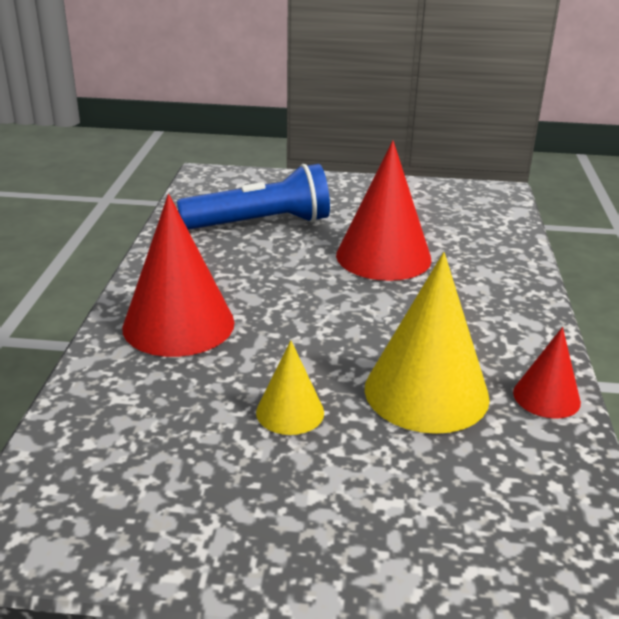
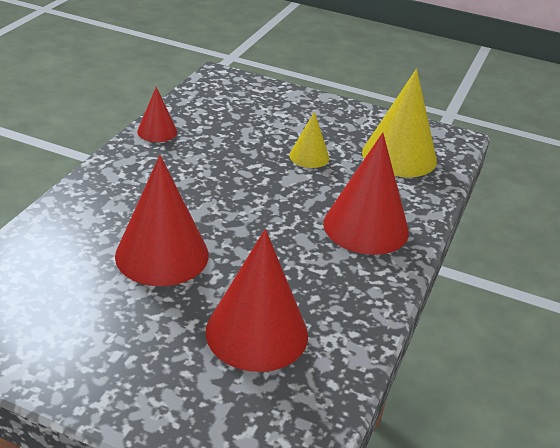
camera: 165 degrees left, 5 degrees up
(260, 224) = (257, 333): blue flashlight -> red cone
(426, 392) = (223, 148): yellow cone -> yellow cone (399, 156)

